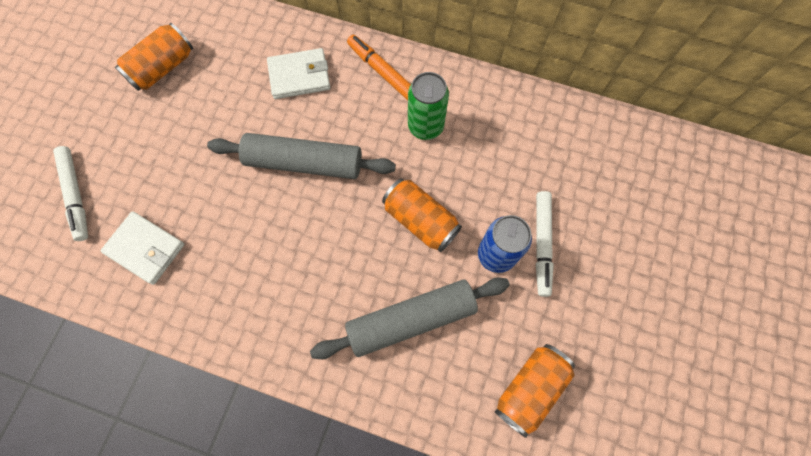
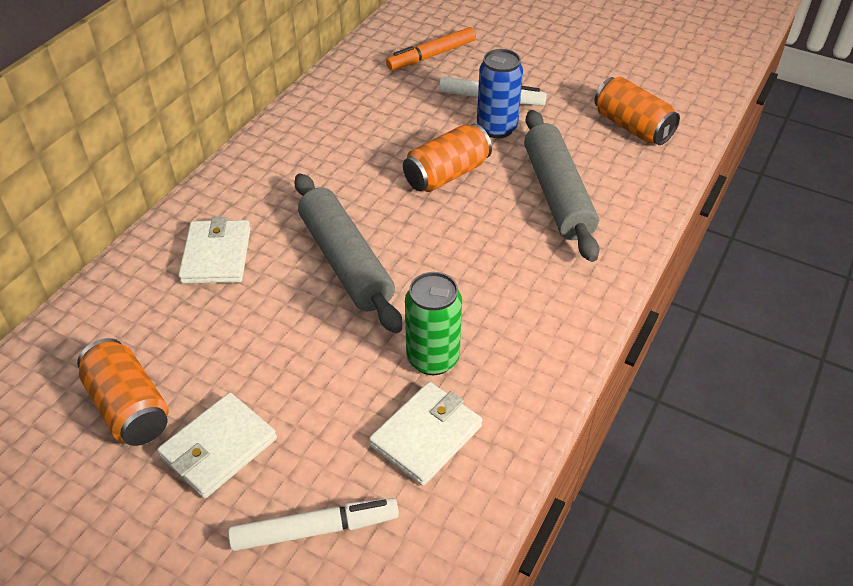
camera: 80 degrees left, 25 degrees down
(134, 126) = (219, 448): none -> white wallet
(304, 163) = (346, 261): grey rolling pin -> grey rolling pin turned 45 degrees counterclockwise
(383, 73) = (247, 181): orange marker -> orange marker (432, 55)
(425, 126) = (333, 156): green can -> green can (433, 358)

